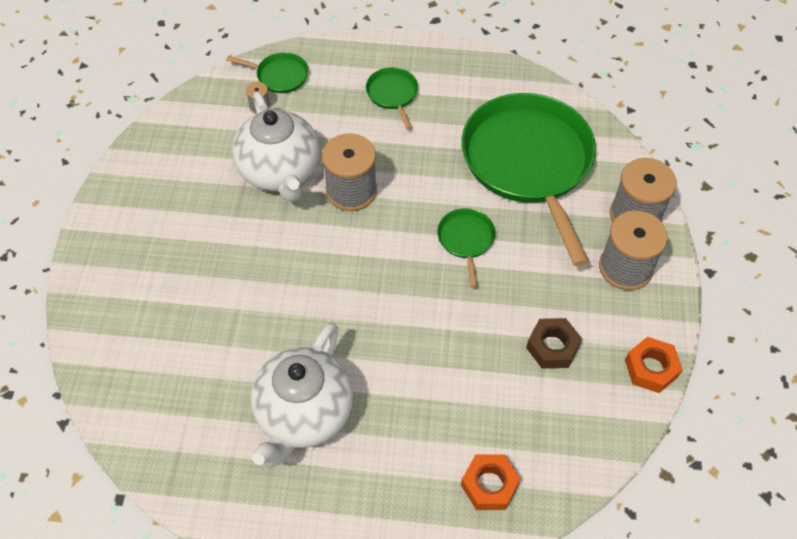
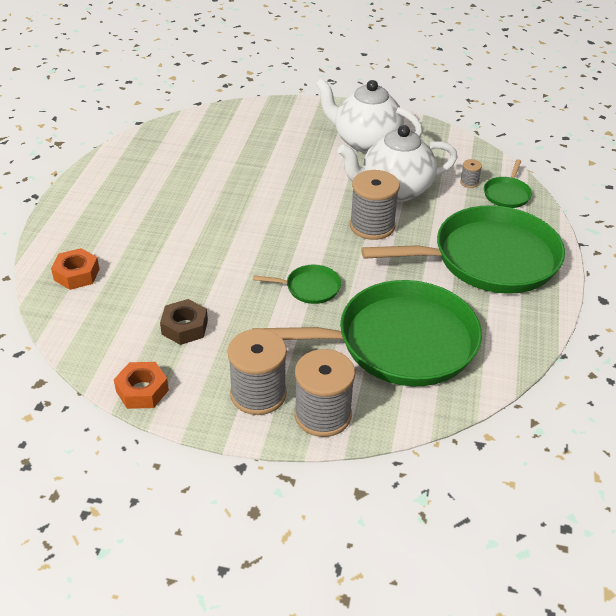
camera: 95 degrees right, 15 degrees down
(304, 414) = (169, 191): white teapot -> white teapot (365, 142)
(393, 94) = (488, 259): green pan -> green pan, size x2.42

